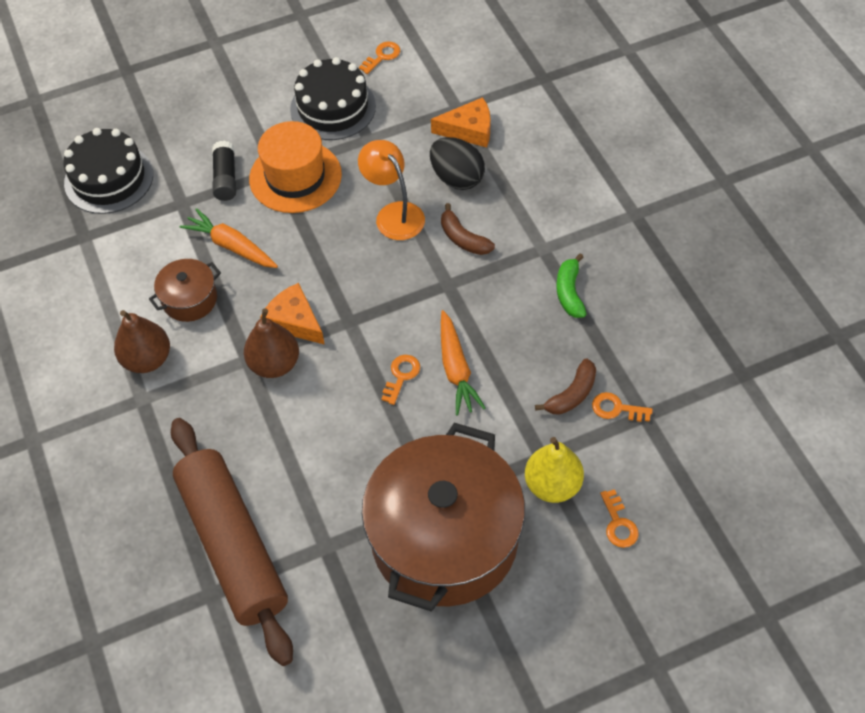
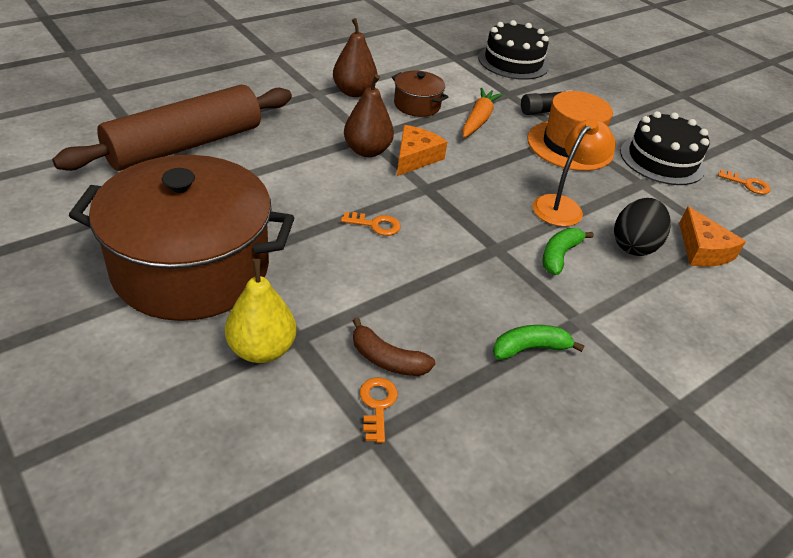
camera: 70 degrees right, 15 degrees down
(456, 369) = (394, 262): orange carrot -> none
(463, 239) = (559, 255): brown banana -> green banana
(618, 523) = (212, 416): orange key -> none

